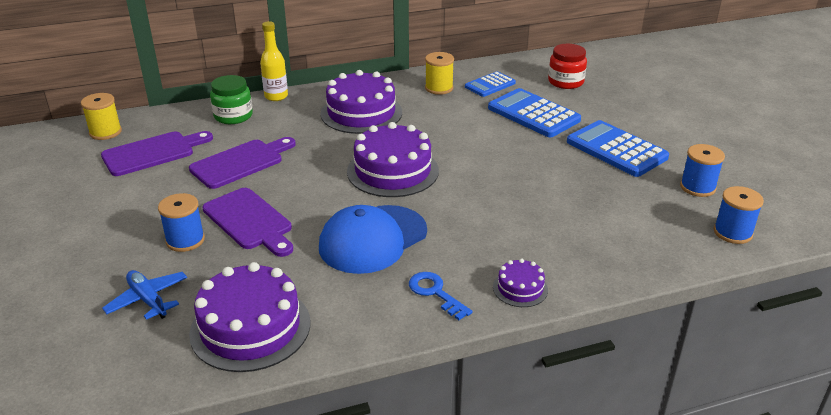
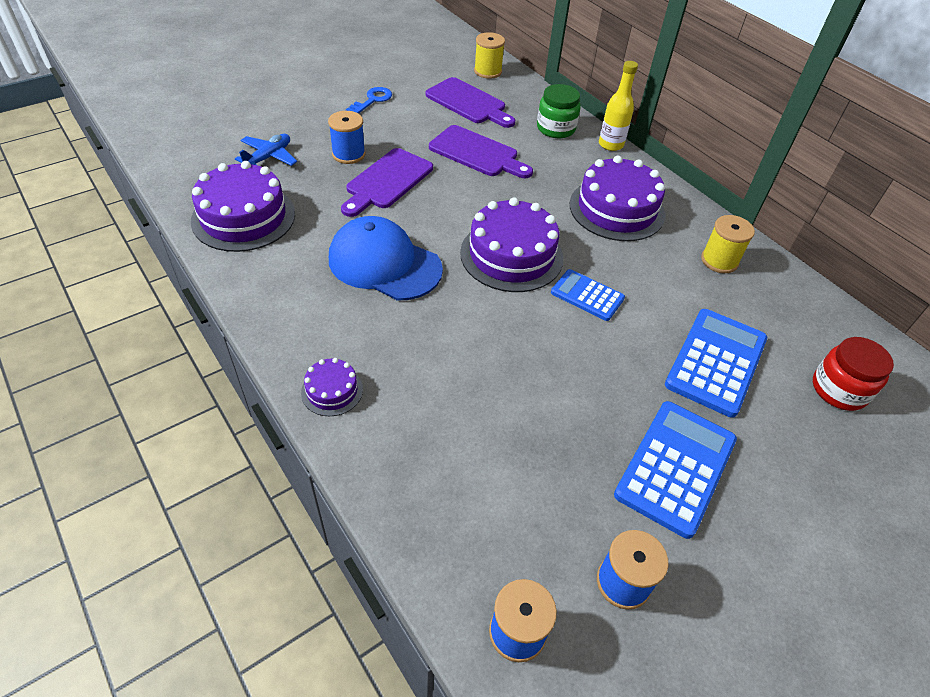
camera: 70 degrees right, 15 degrees up
(435, 293) = (311, 323): blue key -> blue key (372, 100)
(490, 85) = (764, 307): blue calculator -> blue calculator (587, 295)

